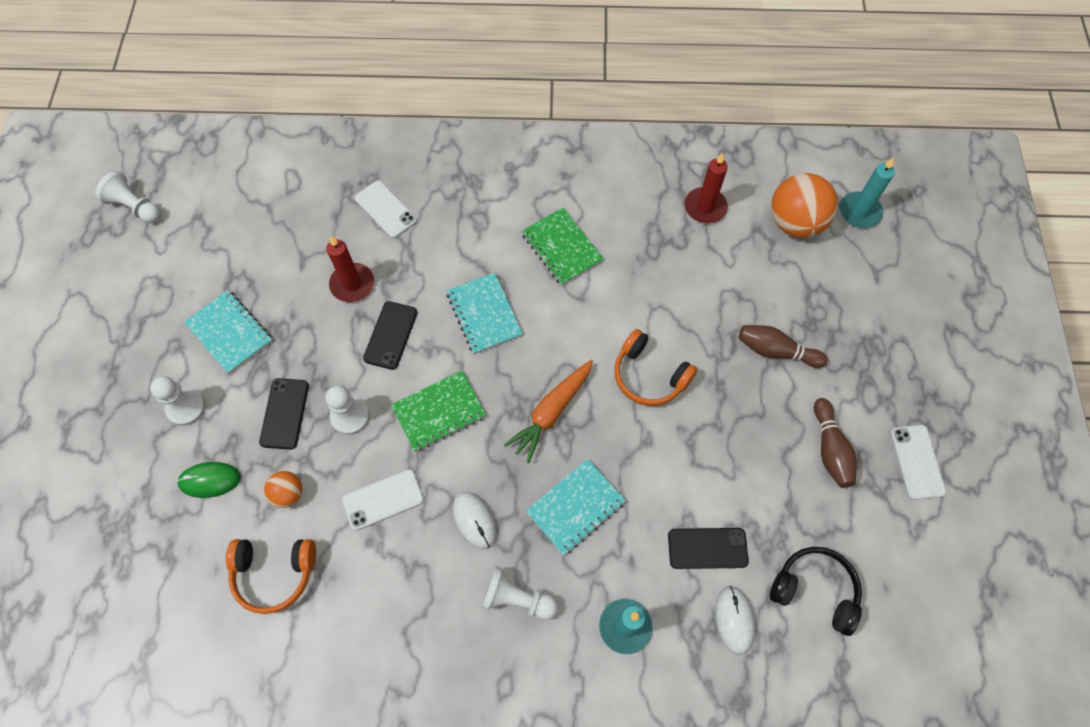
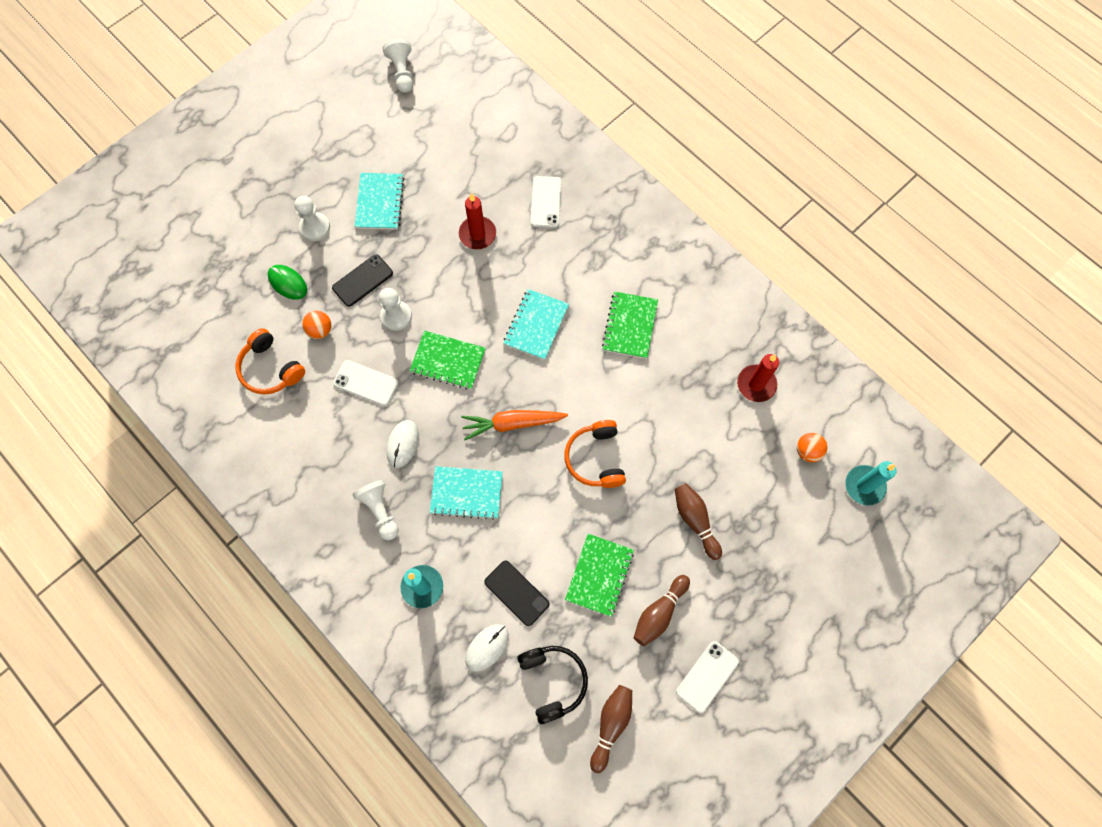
camera: 45 degrees right, 5 degrees up
(390, 335) = (467, 287): black phone -> none
(754, 466) = (599, 575): none -> green notebook
(795, 223) = (808, 451): orange ball -> orange ball, size x0.50
(895, 577) = (611, 725): none -> brown bowling pin

